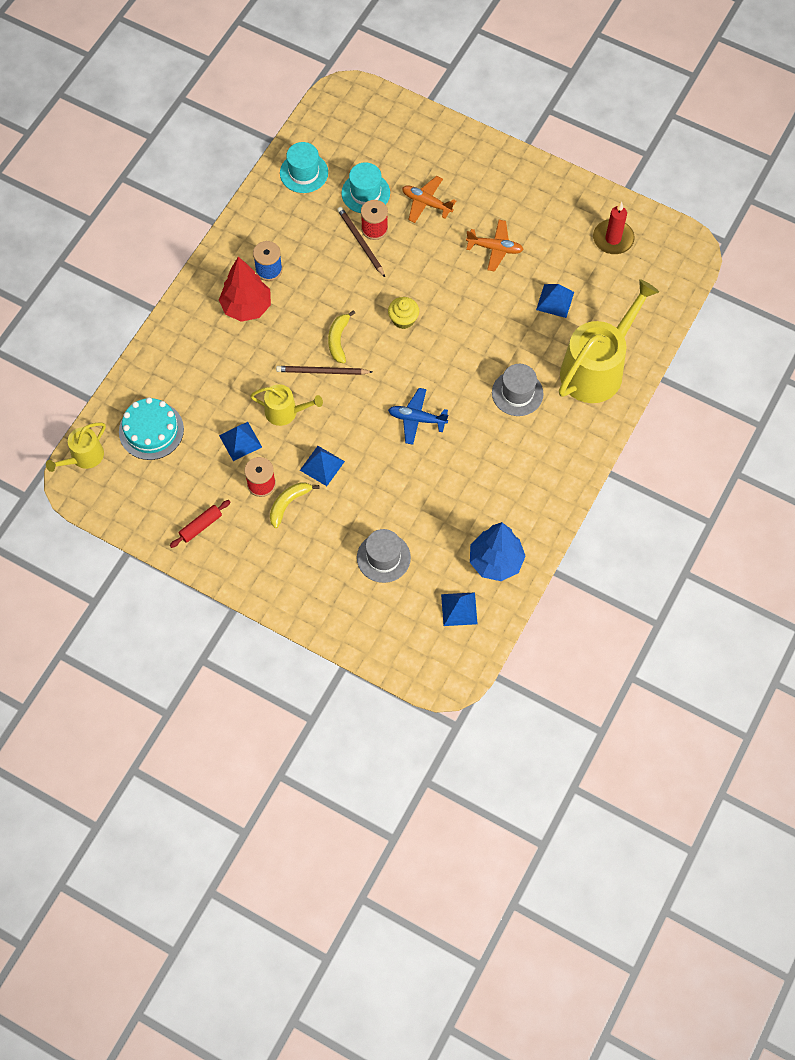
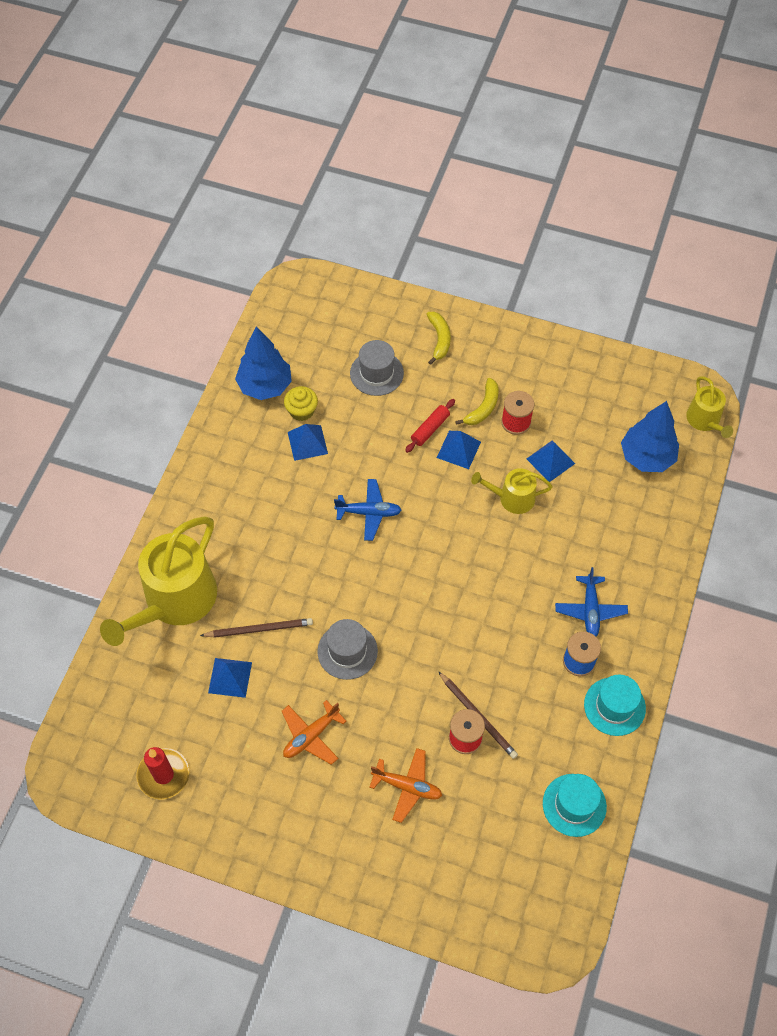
camera: 170 degrees right, 5 degrees down
(84, 457) = (705, 420): yellow watering can -> yellow watering can turned 135 degrees clockwise
(151, 430) = (647, 457): turquoise cake -> blue tree
(200, 526) = (564, 374): red rolling pin -> red rolling pin (430, 429)
(246, 307) = (590, 610): red tree -> blue plane
(322, 371) = (484, 548): brown pencil -> brown pencil (259, 629)
(338, 340) = (474, 587): yellow banana -> yellow banana (439, 339)
(365, 193) = (488, 788): turquoise hat -> turquoise hat (614, 706)
(403, 319) = (406, 624): yellow cupcake -> yellow cupcake (301, 411)
(459, 609) = (295, 340): blue pyramid -> blue pyramid (307, 443)
(495, 248) = (311, 736): orange plane -> orange plane turned 45 degrees counterclockwise
(517, 393) = (262, 558): grey hat -> grey hat (347, 651)

